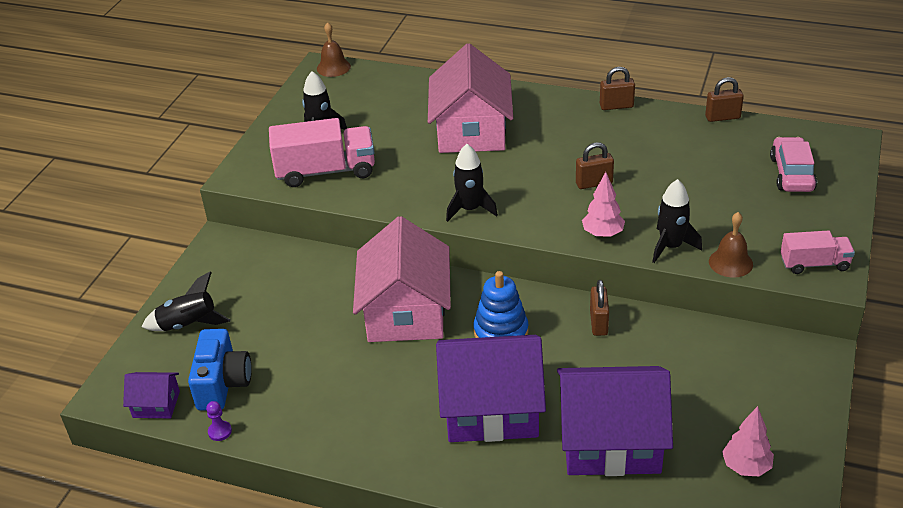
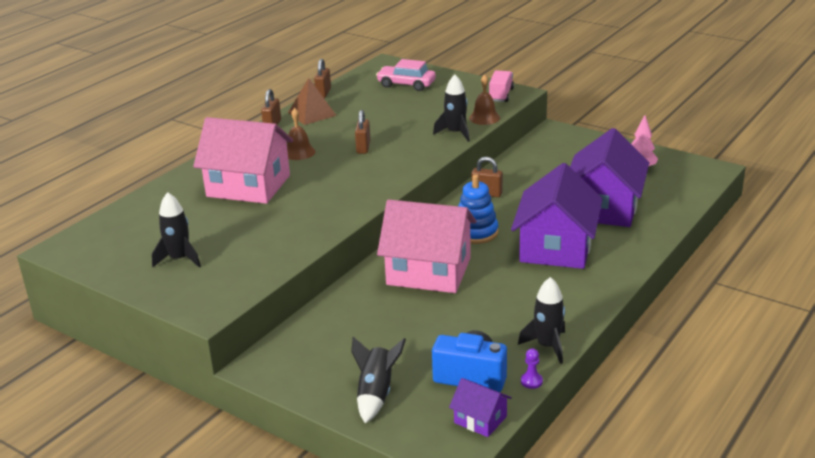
camera: 75 degrees left, 10 degrees down
(156, 404) = (480, 419): purple house -> purple house turned 75 degrees counterclockwise
(326, 171) = (244, 261): pink truck -> none
(333, 67) = (67, 243): brown bell -> brown bell (299, 152)
(470, 209) = (357, 199): black rocket -> black rocket (547, 346)
(603, 234) = (425, 153): pink tree -> none
(661, 124) = (312, 114): none -> brown pyramid

